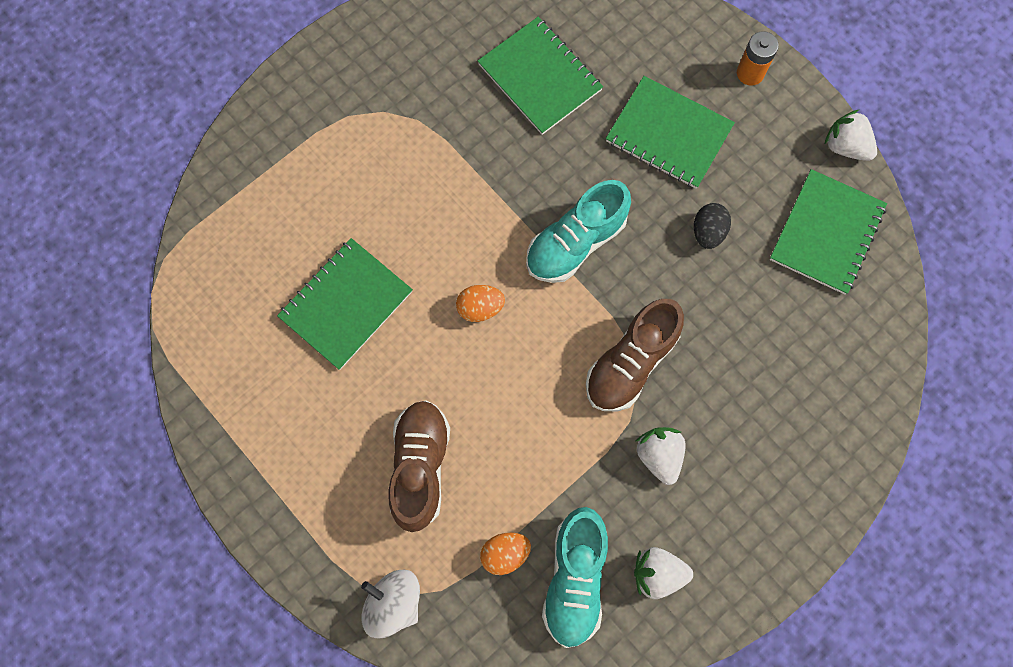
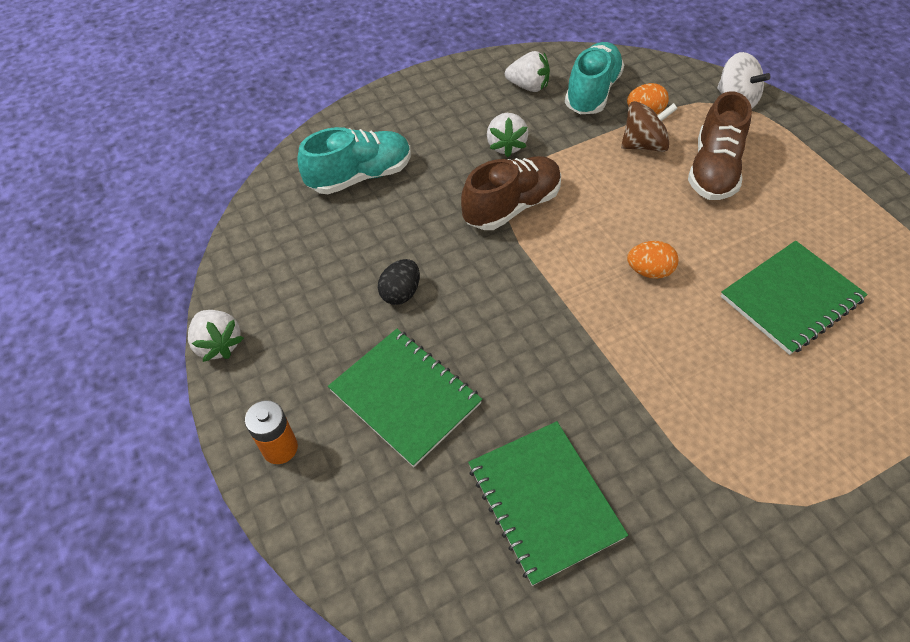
camera: 165 degrees left, 20 degrees down
(501, 492) = (643, 145): none -> brown spinning top
(575, 243) = (540, 309): turquoise shoe -> turquoise shoe (360, 176)
(826, 233) = (285, 270): green notebook -> none

